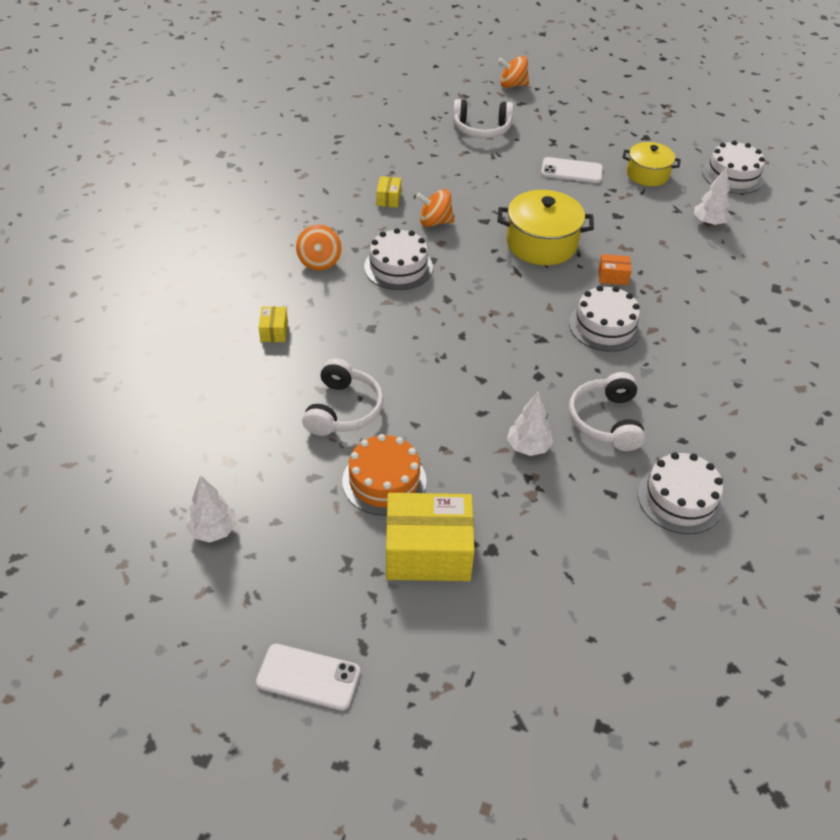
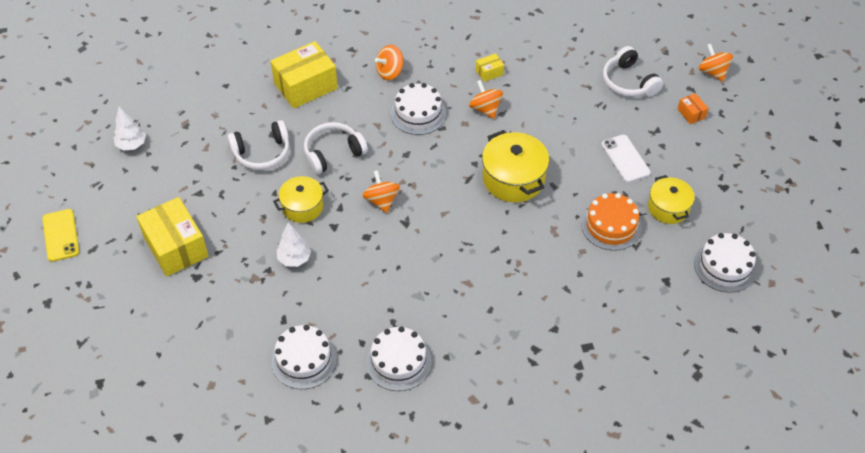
camera: 60 degrees right, 5 degrees up
(274, 331) = (306, 86): yellow box -> yellow box, size x2.24
(308, 677) = (60, 235): white phone -> yellow phone
(384, 481) = (217, 200): orange cake -> orange cake (611, 226)
(456, 409) = (302, 207): none -> yellow pot
(497, 344) = (381, 201): none -> orange spinning top
(605, 326) = (449, 253): white cake -> white cake (398, 362)
(606, 421) = (350, 291): white headphones -> white headphones (333, 153)
(613, 276) = (511, 236): orange box -> orange box (691, 113)
(709, 223) = (637, 272): white tree -> none

